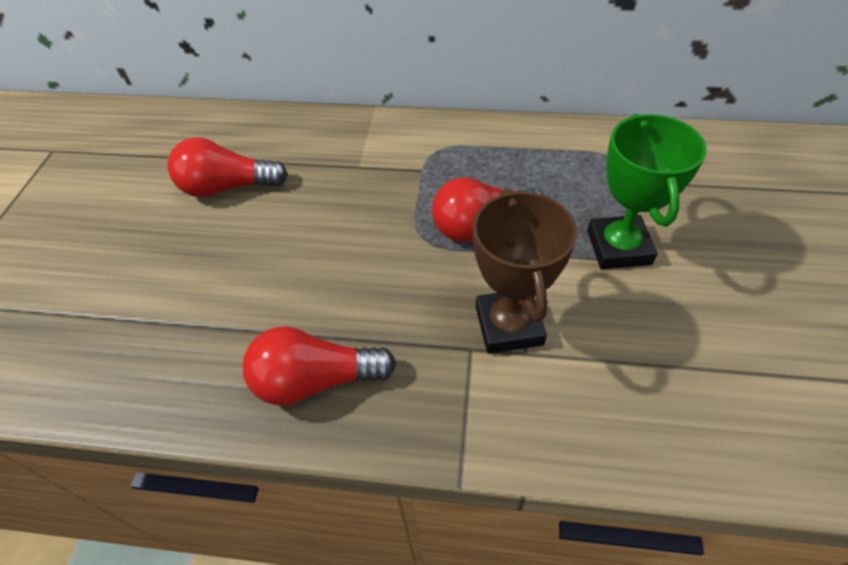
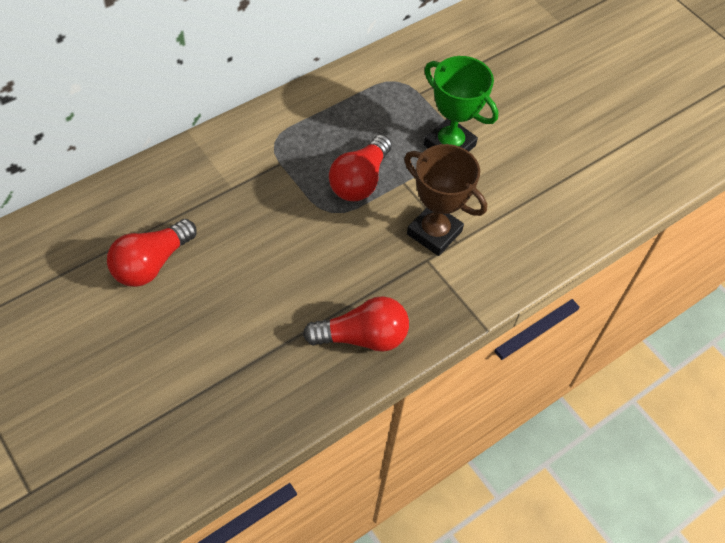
camera: 50 degrees left, 5 degrees up
(315, 380) = (362, 337): red light bulb -> red light bulb turned 135 degrees counterclockwise

